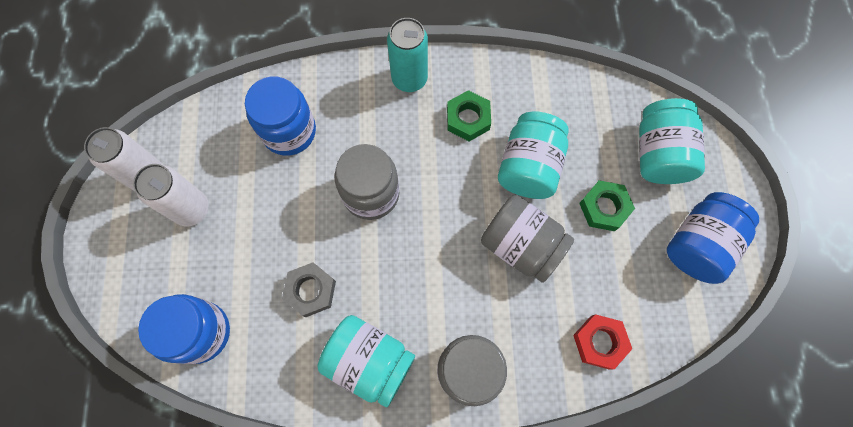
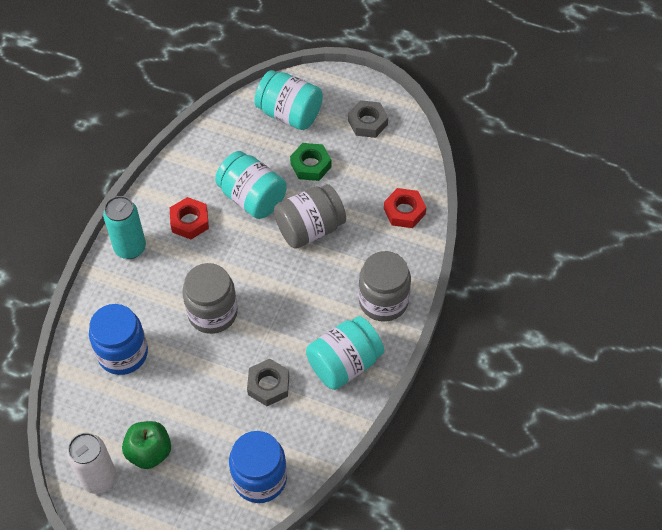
camera: 65 degrees left, 15 degrees down
(192, 209) = (149, 452): white can -> green apple
(468, 119) = (189, 221): green nut -> red nut
(698, 244) = (367, 122): blue jar -> grey nut

